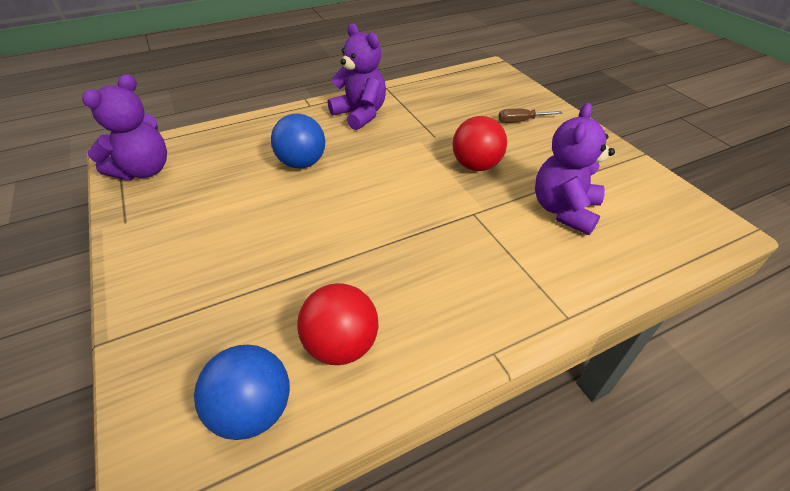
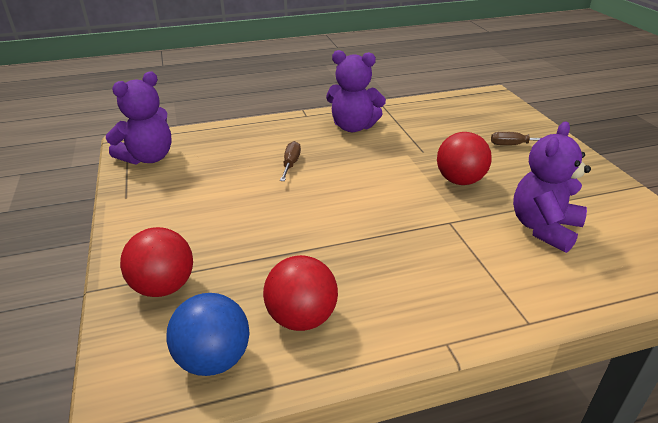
camera: 10 degrees right, 10 degrees down
(184, 328) = (163, 287): none -> red ball
(302, 163) = (291, 164): blue ball -> brown screwdriver
(360, 114) = (353, 127): purple teddy bear -> purple teddy bear turned 135 degrees clockwise

